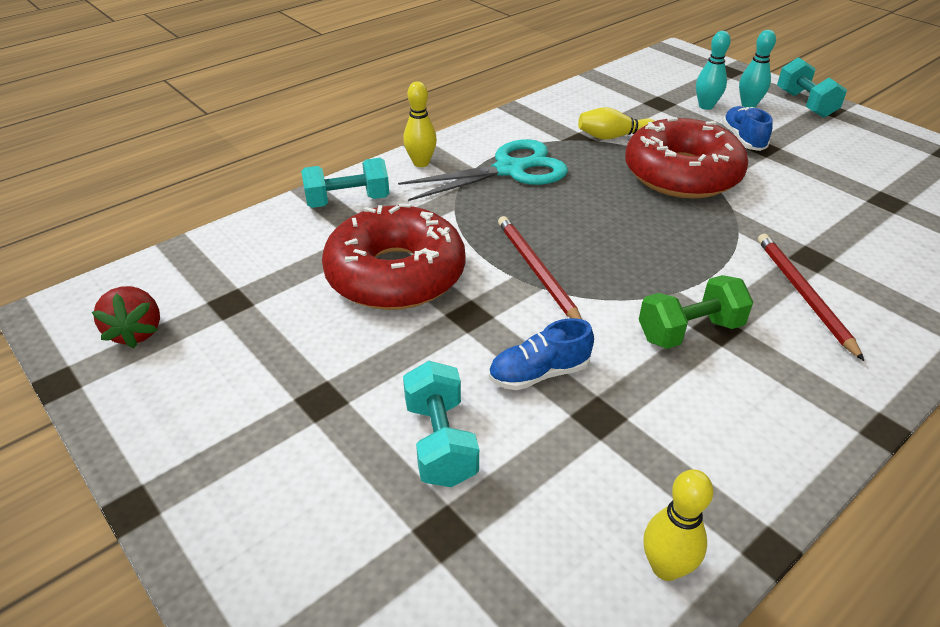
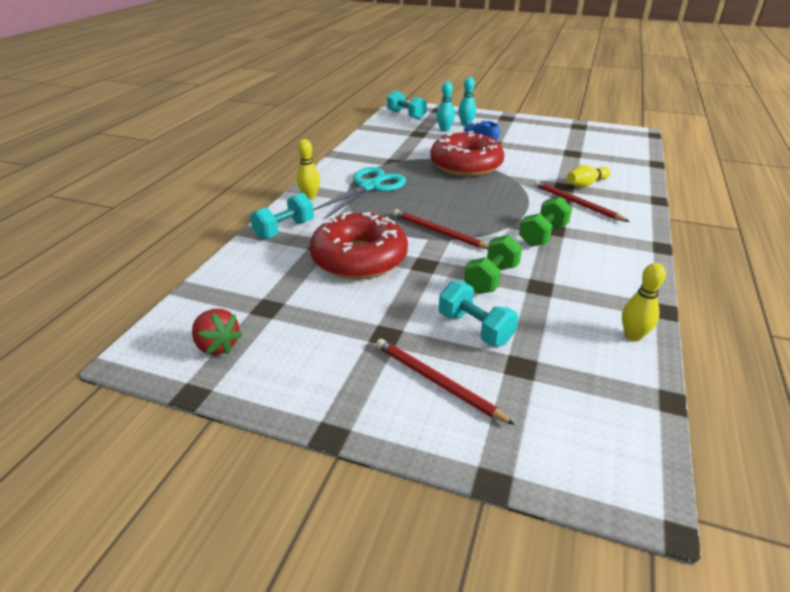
camera: 30 degrees left, 5 degrees down
(315, 499) = (437, 382): none -> red pencil
(539, 373) = (491, 279): blue shoe -> green dumbbell
(613, 137) = (411, 156): yellow bowling pin -> yellow bowling pin (585, 184)
(805, 104) = (493, 118): turquoise dumbbell -> turquoise dumbbell (406, 115)

